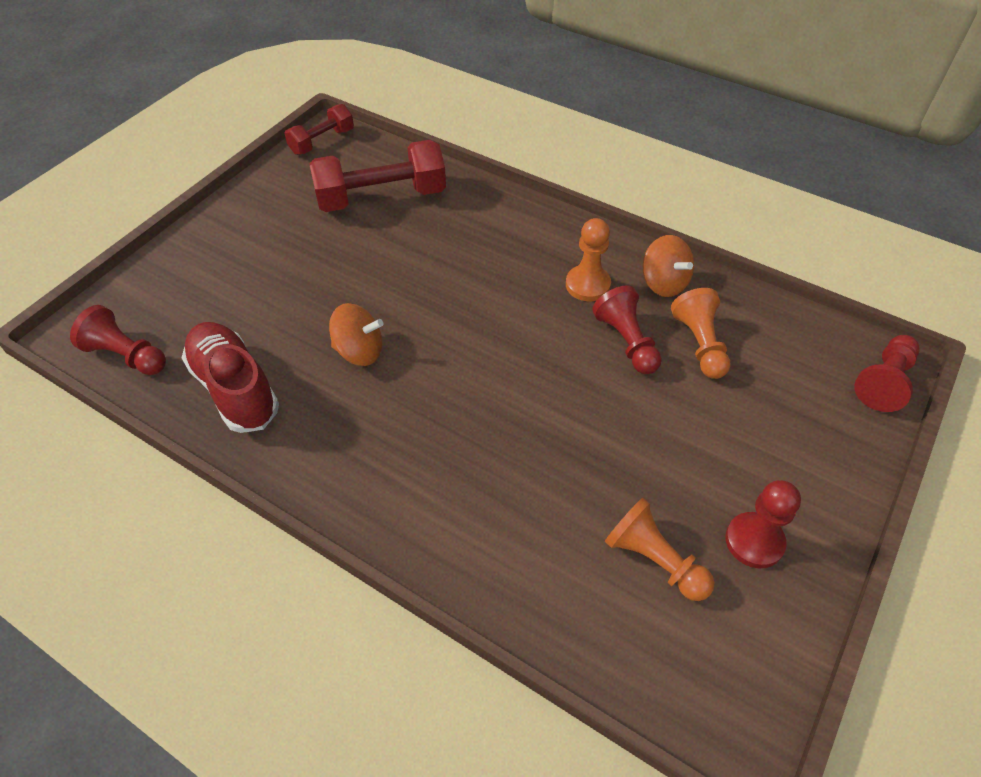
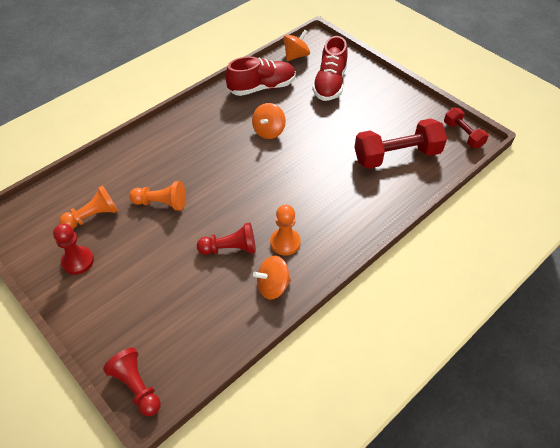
camera: 105 degrees right, 0 degrees up
(126, 355) = (296, 56): red pawn -> orange spinning top
(215, 293) = (330, 83): none -> red shoe
(381, 198) = (397, 156): red dumbbell -> red dumbbell turned 75 degrees clockwise
(700, 344) = (213, 287): orange pawn -> orange pawn (161, 203)

